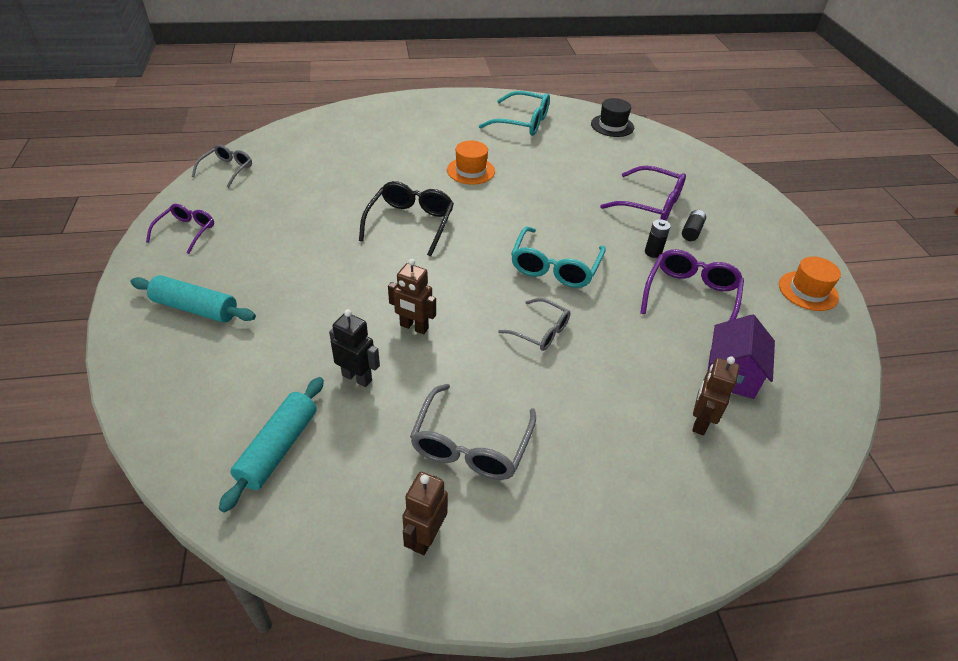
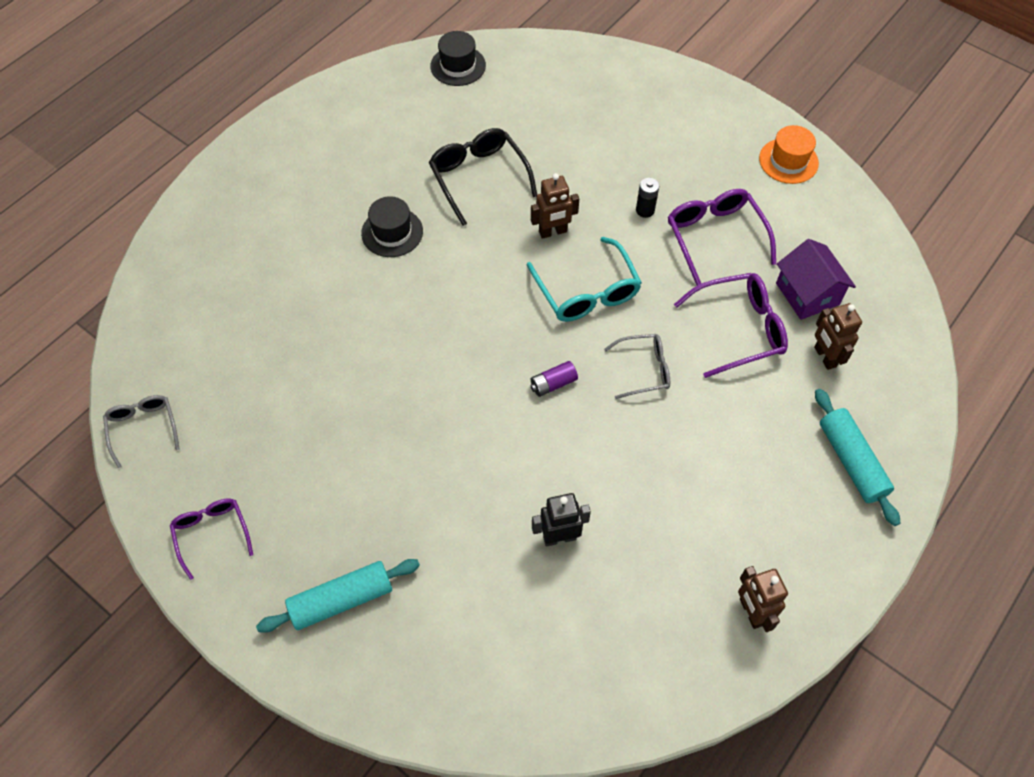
camera: 40 degrees left, 15 degrees up
(278, 448) = (577, 648): turquoise rolling pin -> turquoise rolling pin (851, 461)
(410, 223) = (412, 344): black glasses -> black glasses (478, 177)
(414, 327) = (546, 452): brown robot -> brown robot (553, 232)
(467, 297) = (553, 384): none -> purple battery
(471, 171) = (392, 232): orange hat -> black hat
(471, 445) = (703, 516): grey glasses -> none
(522, 122) = (368, 125): turquoise glasses -> none
(650, 204) = (590, 151): purple glasses -> purple glasses (739, 329)
(691, 231) = (652, 160): black battery -> none

